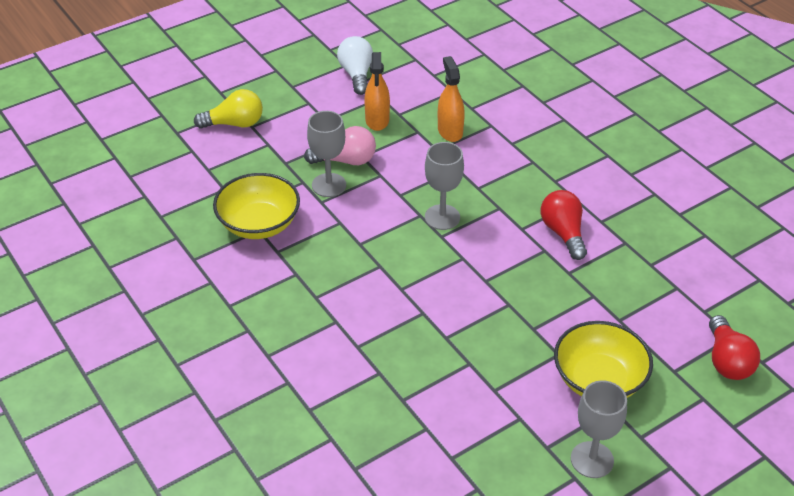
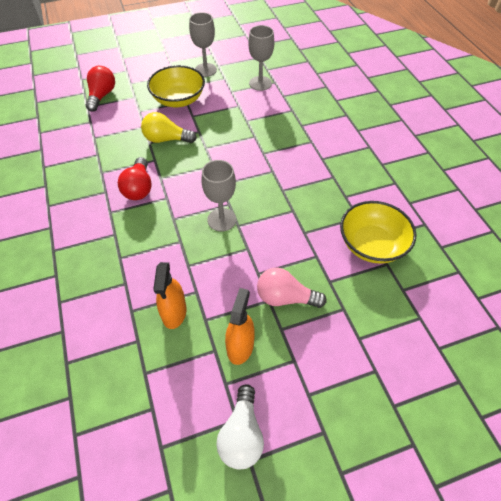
camera: 165 degrees left, 10 degrees up
(234, 124) = (394, 379): yellow light bulb -> yellow light bulb (166, 139)
(329, 185) = (306, 272): grey goblet -> grey goblet (260, 83)

